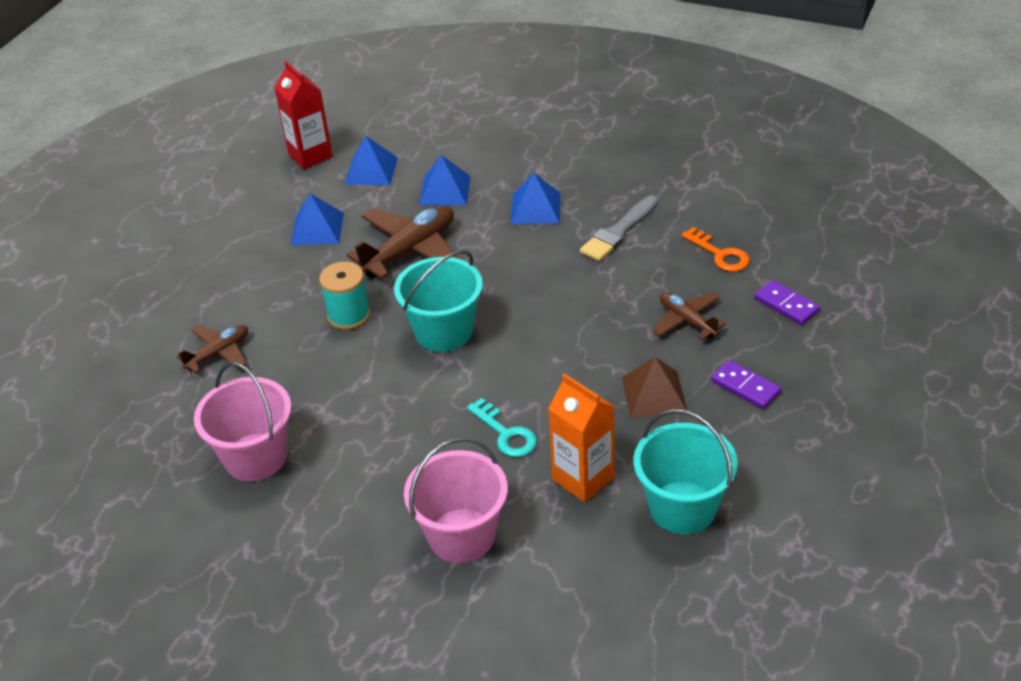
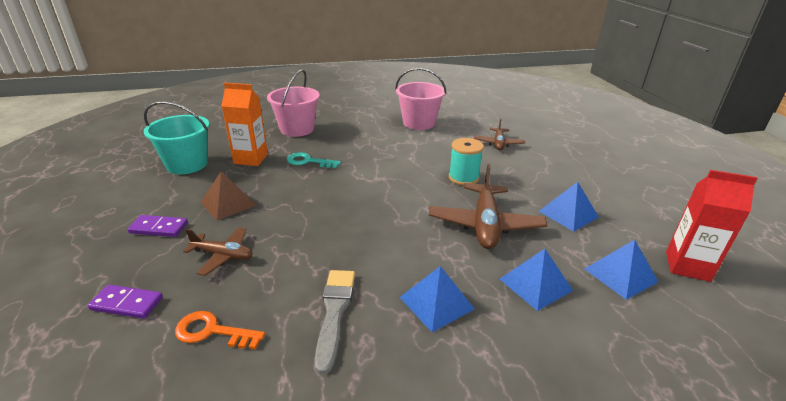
camera: 140 degrees right, 10 degrees down
(444, 331) = (397, 189): turquoise bucket -> none

